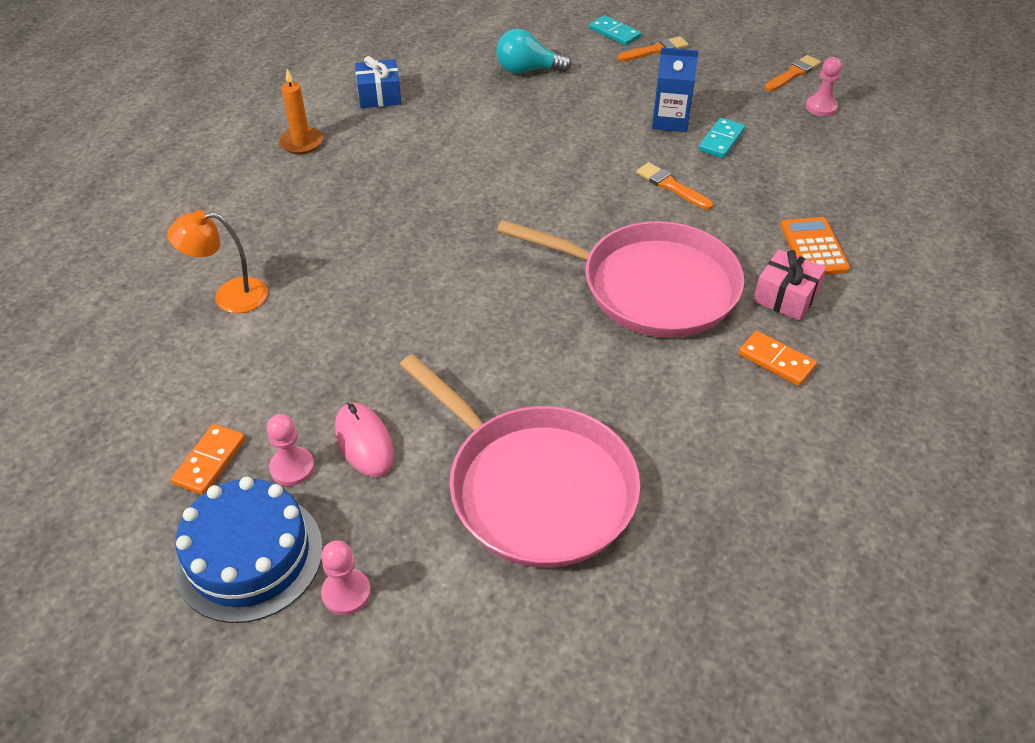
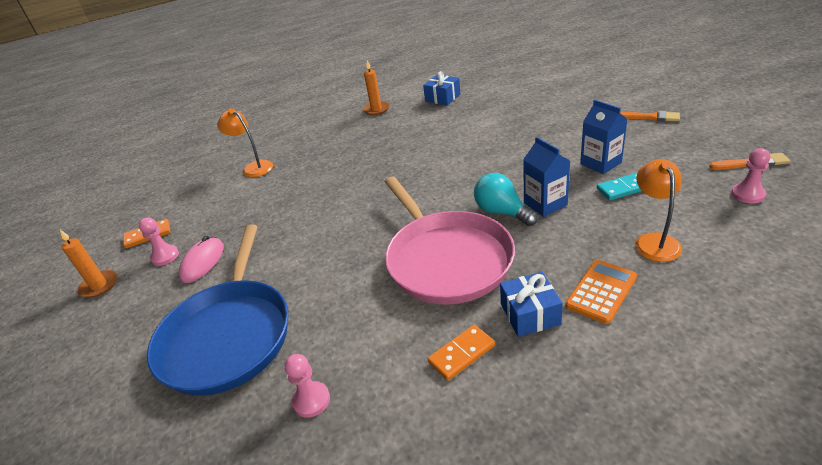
camera: 50 degrees right, 10 degrees down
(249, 556) = (99, 285): blue cake -> orange candle
(346, 593) = (97, 329): pink pawn -> pink pawn (311, 400)
(527, 70) = (542, 107): turquoise light bulb -> turquoise light bulb (502, 212)
(535, 487) = (228, 335): pink pan -> blue pan
(614, 33) = (632, 100): turquoise domino -> none
(671, 186) = (545, 204): orange brush -> blue carton
(776, 361) = (461, 354): orange domino -> orange domino turned 60 degrees clockwise
(785, 296) = (530, 314): pink gift -> blue gift
(801, 182) = (654, 241): none -> orange lamp

